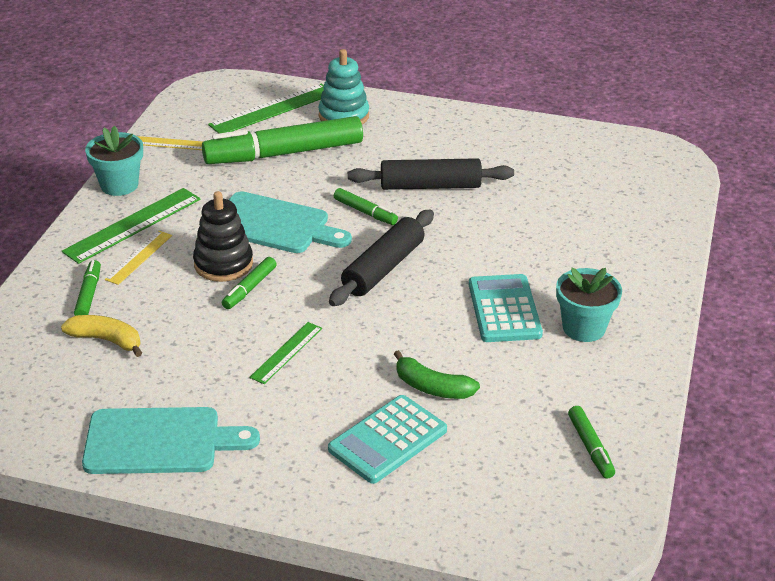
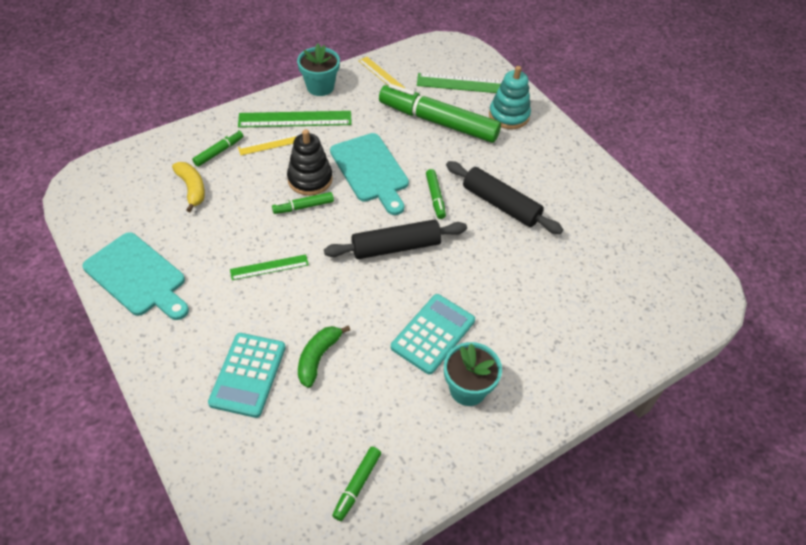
camera: 40 degrees right, 15 degrees up
(388, 440) = (248, 375): turquoise calculator -> turquoise calculator turned 75 degrees counterclockwise
(432, 387) = (318, 357): green banana -> green banana turned 45 degrees clockwise

